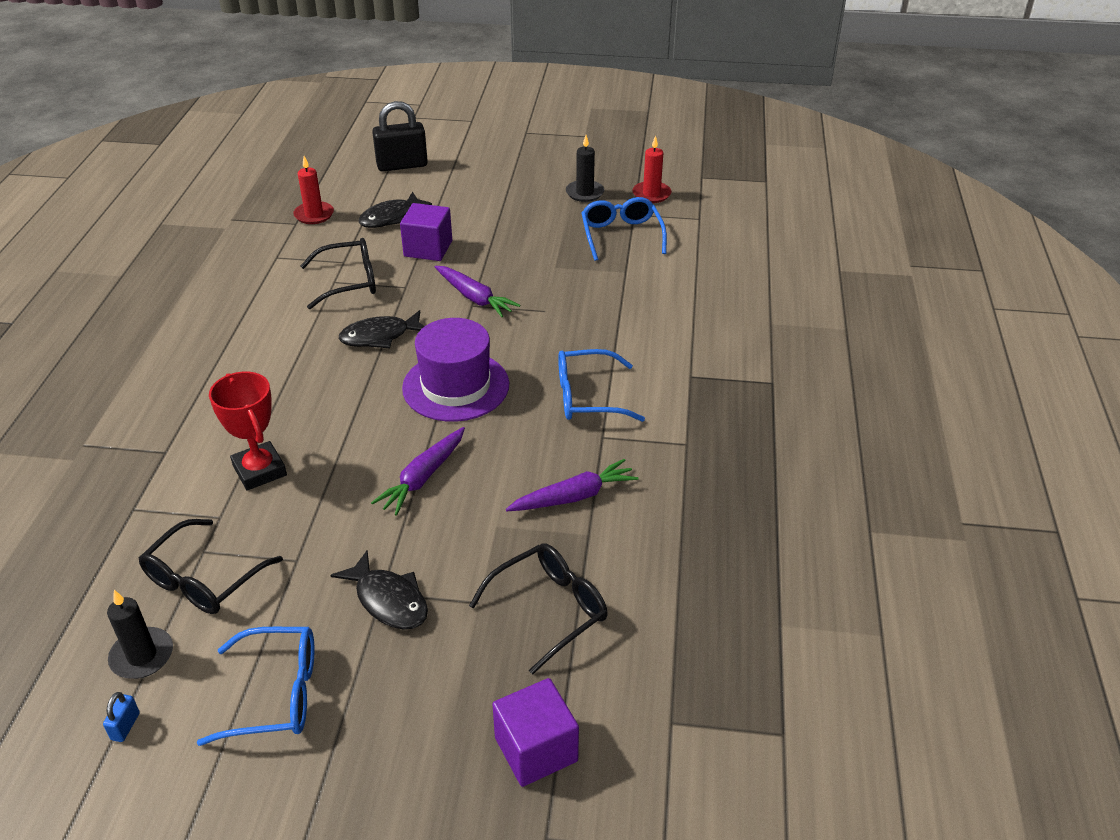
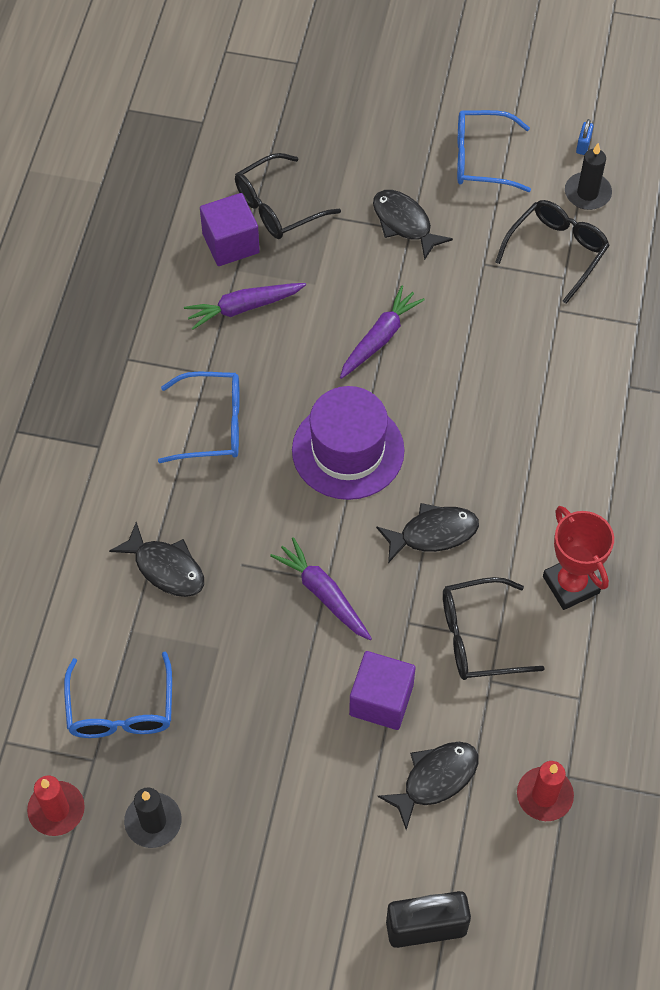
camera: 175 degrees left, 20 degrees up
(259, 470) = (533, 357): red trophy -> red trophy (571, 584)
(536, 749) = (298, 111): purple cube -> purple cube (231, 243)
(607, 305) = (165, 568): none -> black fish

